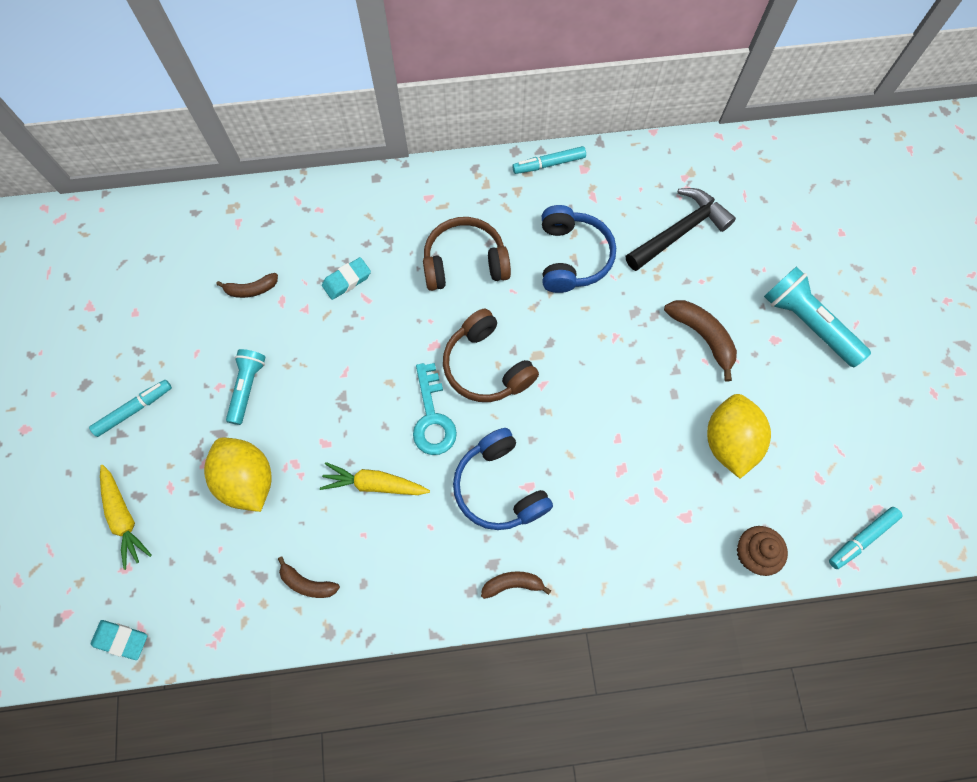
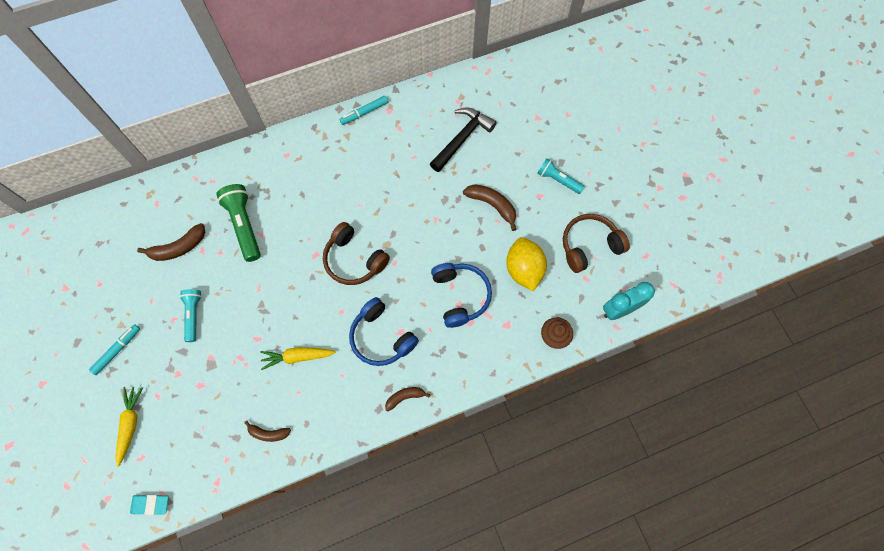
camera: 15 degrees left, 0 degrees up
(124, 518) = (130, 424): yellow carrot -> yellow carrot turned 135 degrees counterclockwise
(248, 480) = (210, 377): yellow lemon -> none
(251, 289) = (178, 247): brown banana -> brown banana, size x1.58
(347, 280) = (244, 225): turquoise eraser -> green flashlight
(432, 417) = (326, 303): turquoise key -> none
(465, 263) = (323, 194): brown headphones -> brown headphones (589, 246)
(572, 257) = (394, 173): blue headphones -> blue headphones (460, 296)
(807, 323) = (558, 180): turquoise flashlight -> turquoise flashlight, size x0.64
(861, 538) = (619, 309): turquoise marker -> turquoise clock

